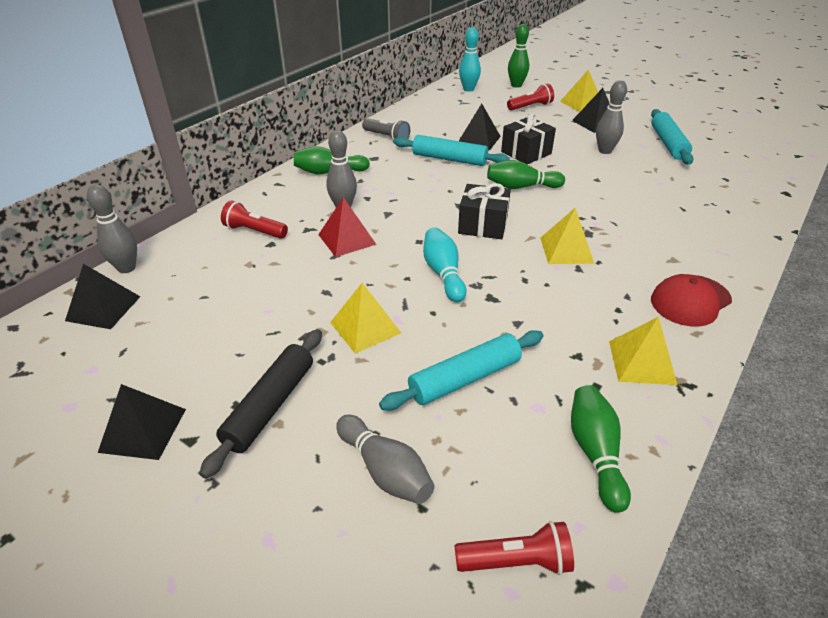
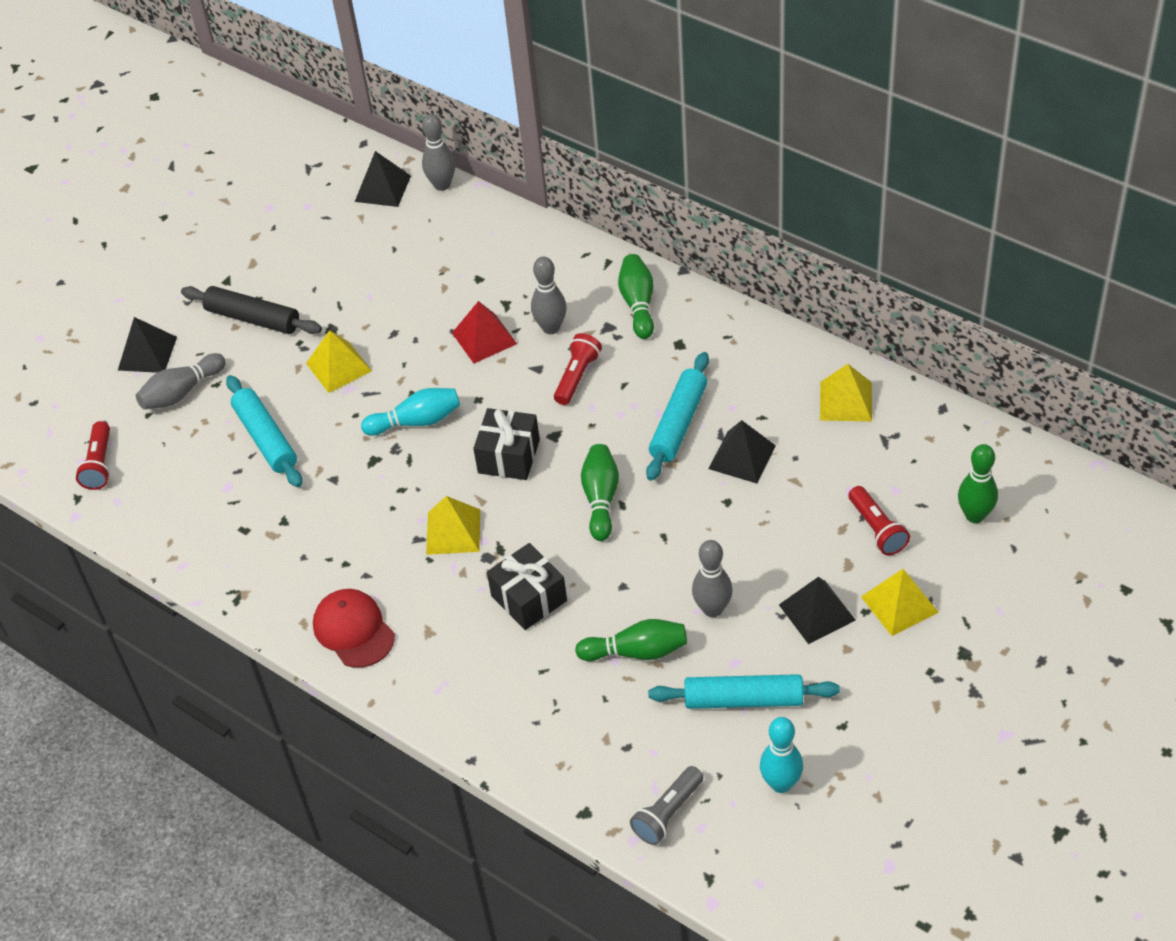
camera: 95 degrees right, 10 degrees up
(143, 430) = (240, 253): black pyramid -> black pyramid (147, 353)
(254, 231) = (503, 261): red flashlight -> red flashlight (577, 377)
(387, 137) = (743, 352): grey flashlight -> grey flashlight (668, 813)
(468, 89) = (945, 447): turquoise bowling pin -> turquoise bowling pin (781, 784)
(526, 153) = (702, 511): black gift -> black gift (529, 598)
(595, 453) = (176, 519): green bowling pin -> green bowling pin (636, 651)
(641, 362) = (269, 568): yellow pyramid -> yellow pyramid (846, 401)

